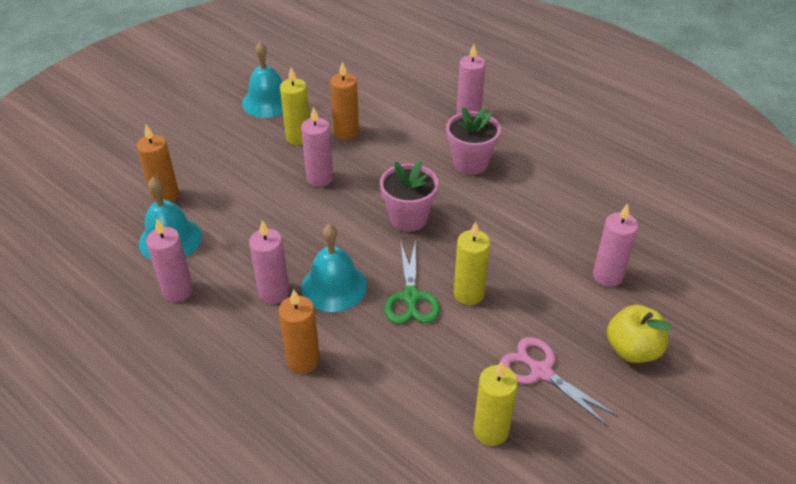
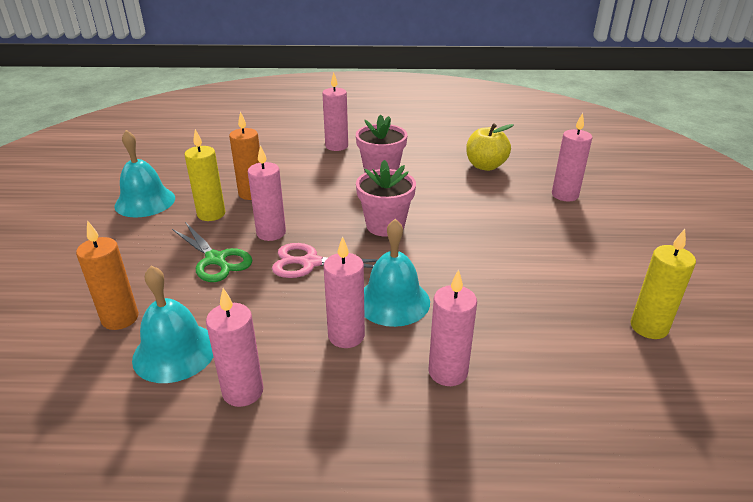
camera: 40 degrees left, 10 degrees down
(303, 360) = (448, 372): orange candle -> pink candle
(411, 297) = (464, 275): green scissors -> green scissors (216, 259)
(468, 294) = (500, 250): yellow candle -> none
(541, 372) = (617, 270): pink scissors -> pink scissors (310, 263)
(632, 350) = (642, 227): yellow apple -> yellow apple (485, 166)

